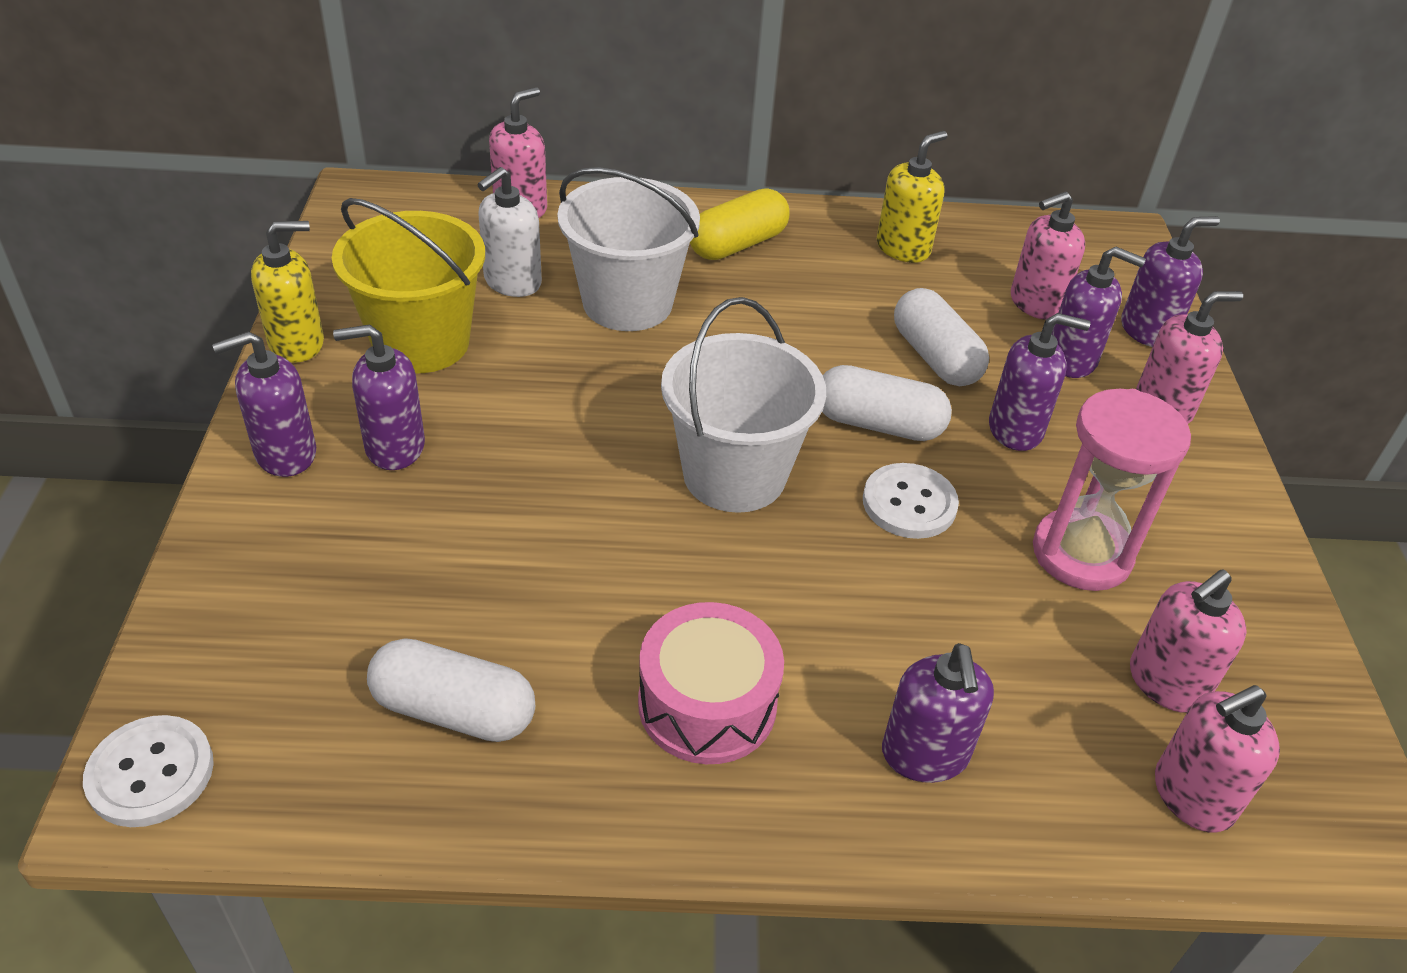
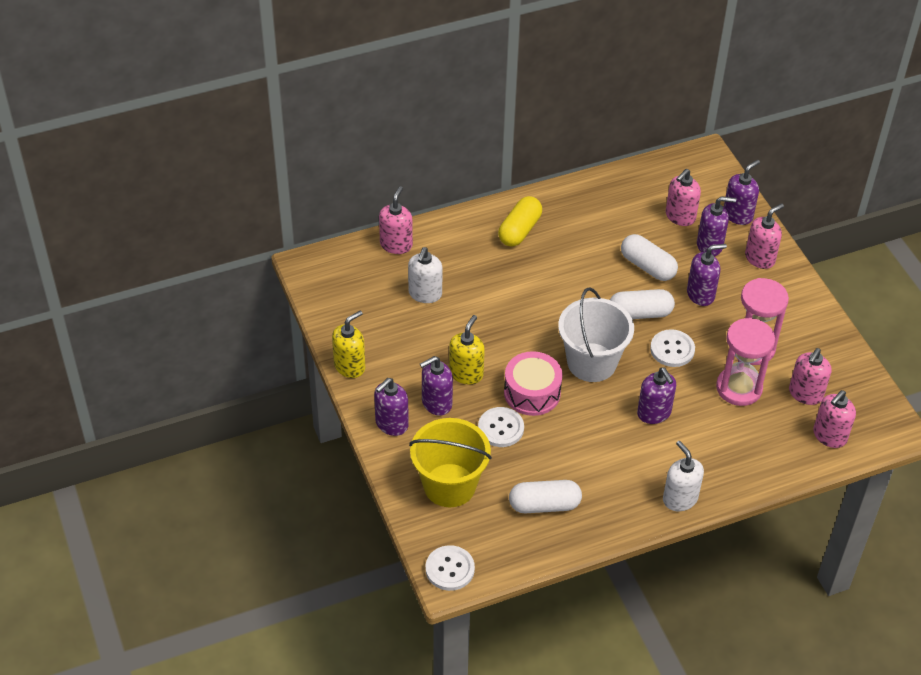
camera: 20 degrees left, 5 degrees up
(421, 343) = (407, 344): yellow bucket -> yellow bucket (449, 485)
(478, 530) = (501, 428): none -> white button
(627, 303) = (488, 286): white bucket -> none
(707, 704) = (638, 467): pink drum -> pink drum (532, 393)
(762, 811) = (680, 499): none -> white soap dispenser
(903, 248) = (601, 203): yellow soap dispenser -> yellow soap dispenser (466, 373)
(925, 755) = (728, 456): purple soap dispenser -> purple soap dispenser (654, 413)
(1017, 620) = (739, 388): none -> pink hourglass

